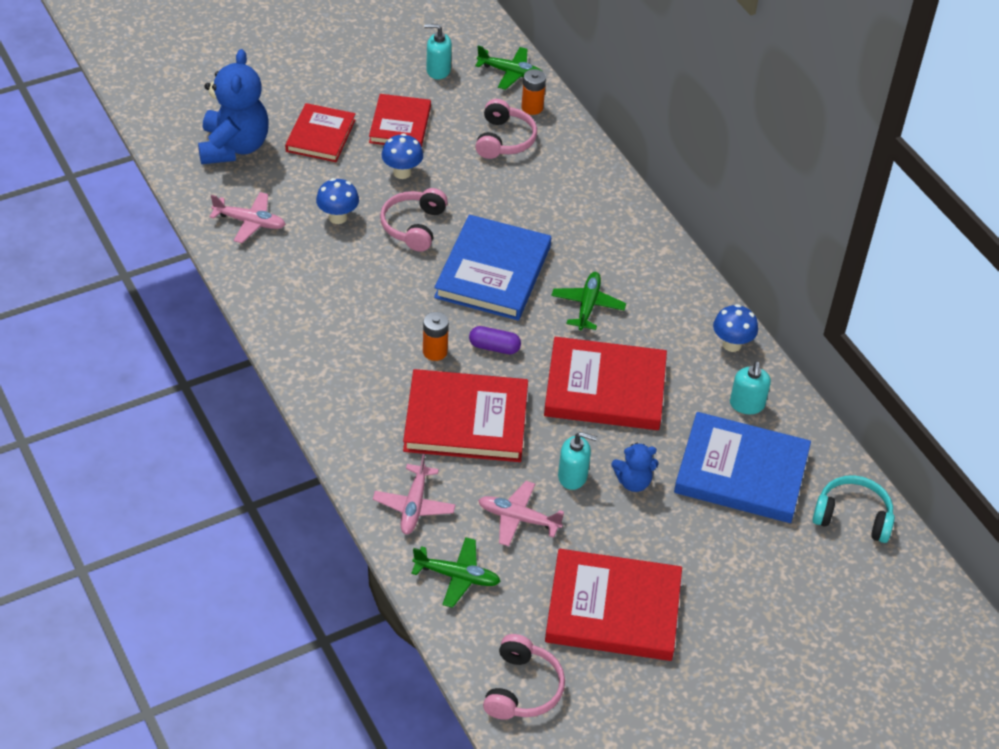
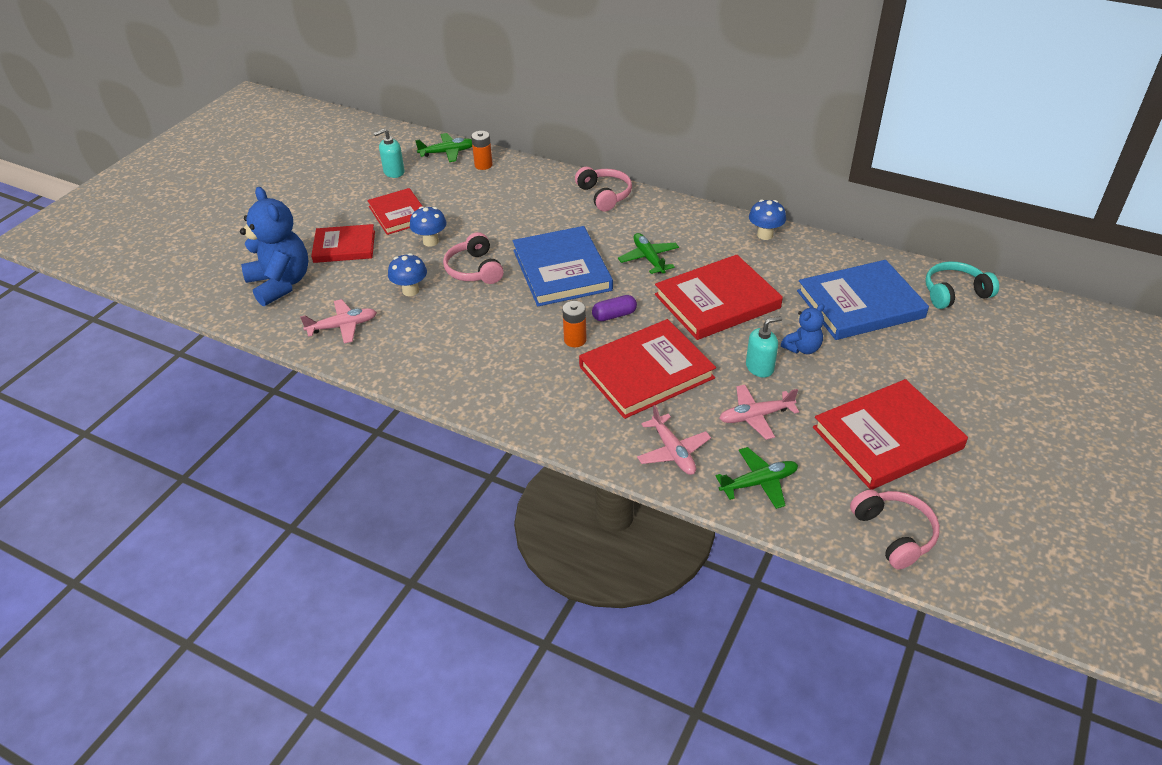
camera: 30 degrees left, 5 degrees down
(320, 136) = (344, 246): red book -> red book turned 75 degrees counterclockwise
(504, 140) = (483, 191): pink headphones -> pink headphones (604, 195)
(747, 404) = (815, 264): turquoise soap dispenser -> none

